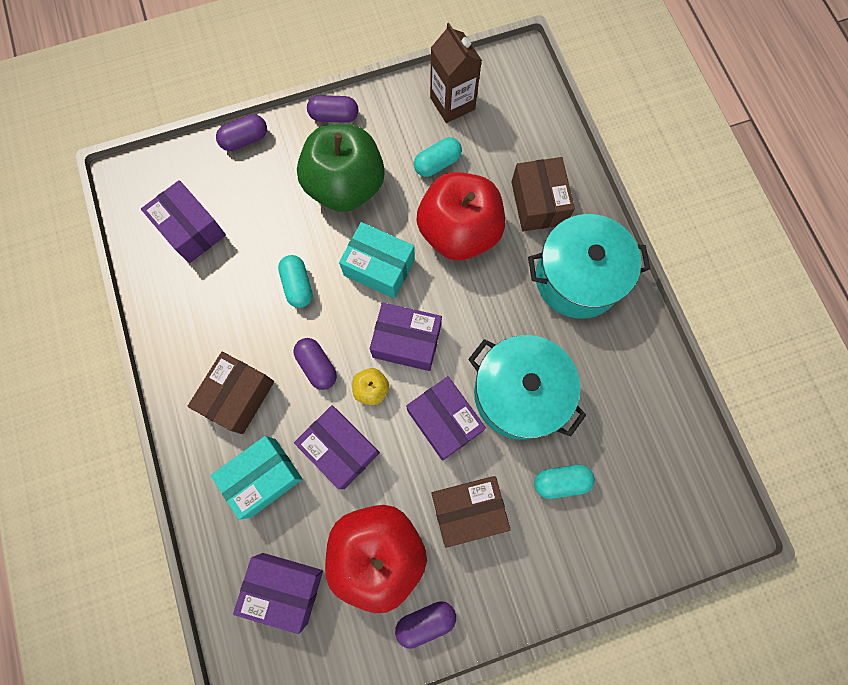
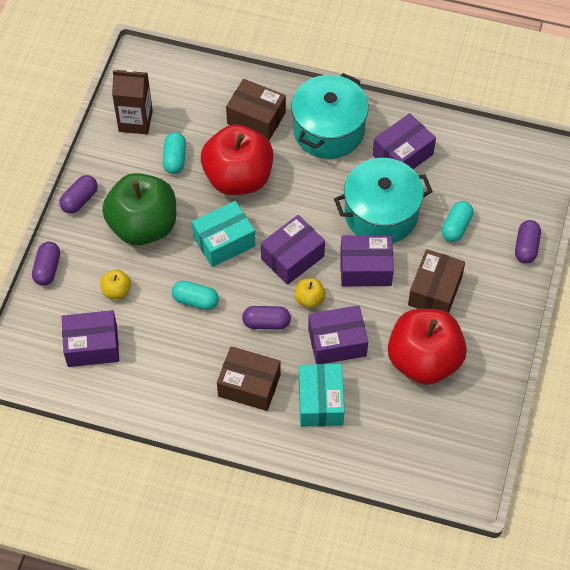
camera: 55 degrees left, 15 degrees down
(238, 396) = (249, 385): brown box -> brown box turned 45 degrees counterclockwise
(261, 211) = (117, 291): none -> yellow apple
(284, 588) = (406, 431): purple box -> purple box (402, 155)
(425, 621) = (488, 358): purple capsule -> purple capsule (526, 247)

